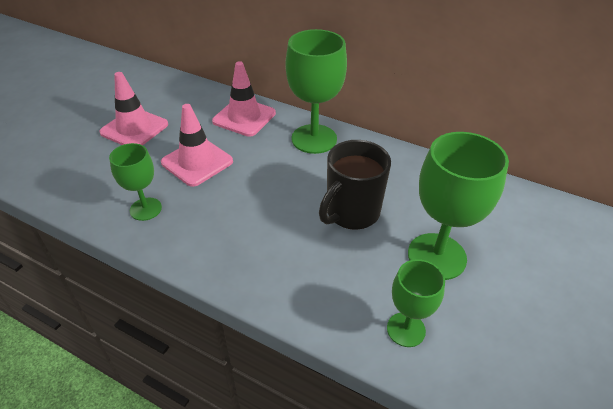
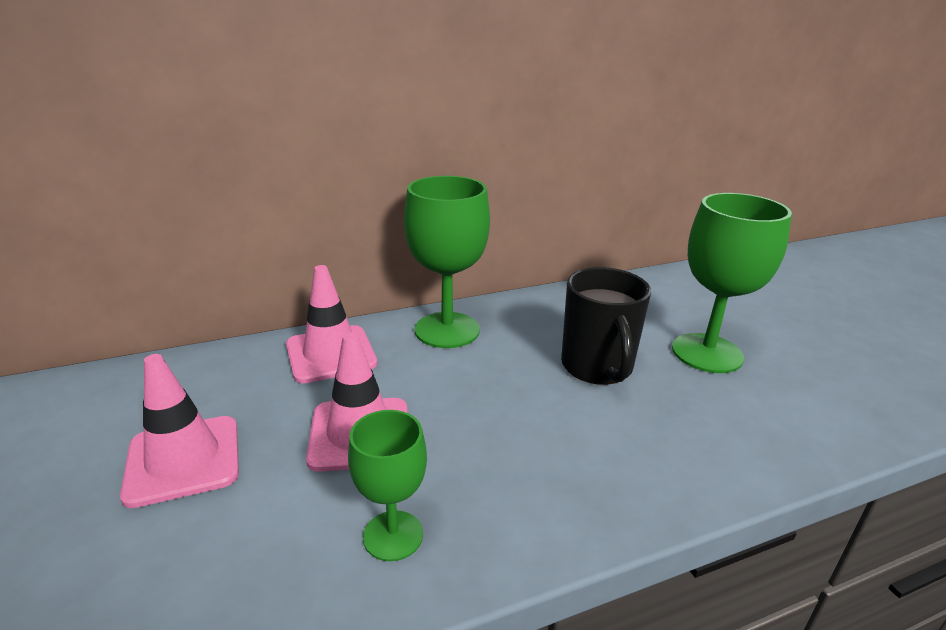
camera: 50 degrees left, 15 degrees down
(406, 329) = (796, 420): green goblet -> none

